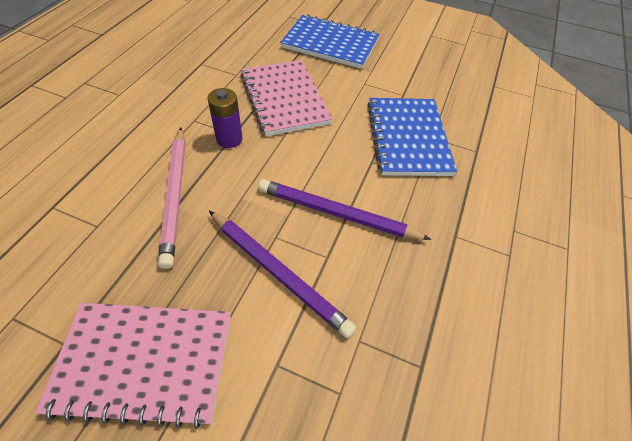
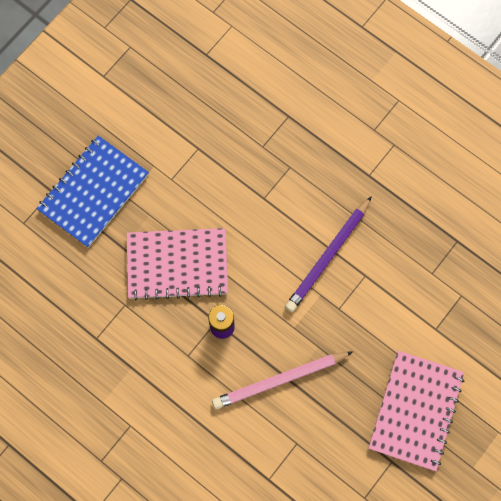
camera: 70 degrees left, 20 degrees up
(175, 196) = (279, 380): pink pencil -> pink pencil turned 150 degrees clockwise
(278, 273) = (370, 313): purple pencil -> none
(408, 138) = (258, 168): blue notebook -> none

